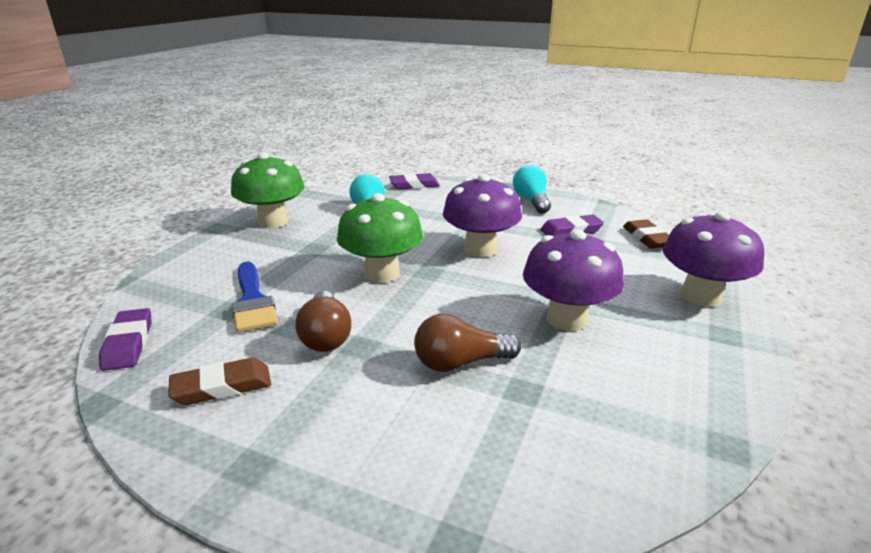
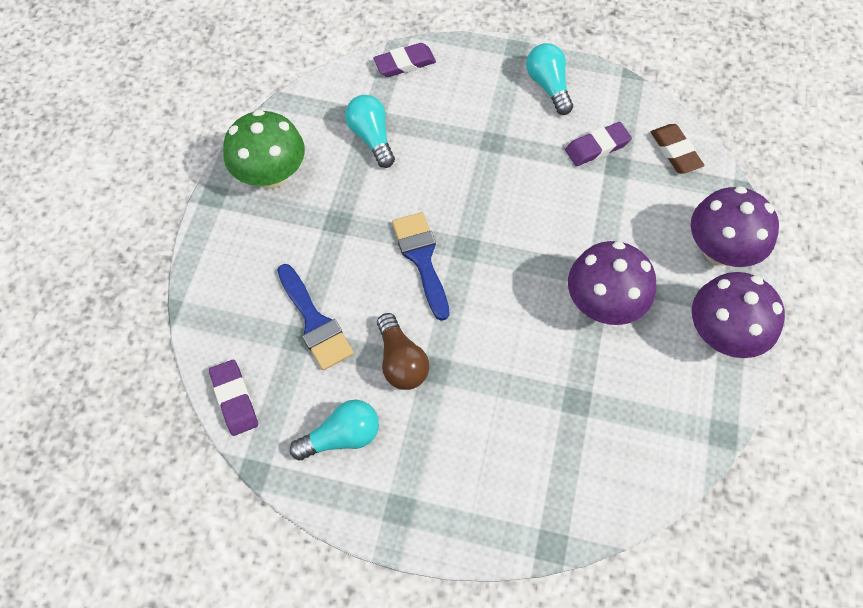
camera: 10 degrees left, 35 degrees up
(222, 386) = (342, 436): brown eraser -> turquoise light bulb
(382, 274) = (421, 258): green mushroom -> blue brush
(460, 363) = (523, 377): brown light bulb -> none
(480, 249) = (509, 199): purple mushroom -> purple mushroom (722, 334)

